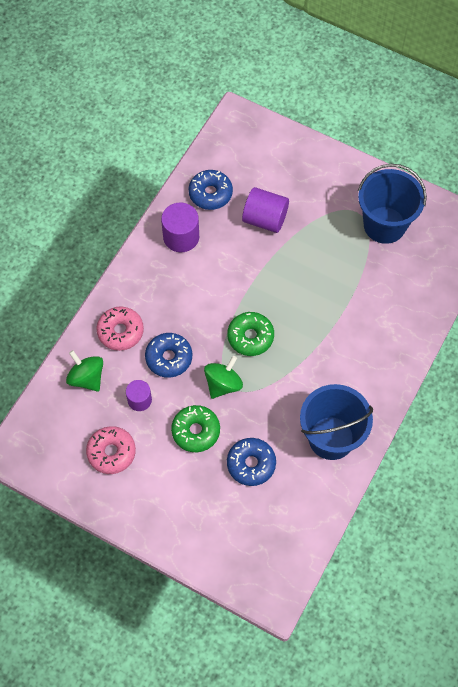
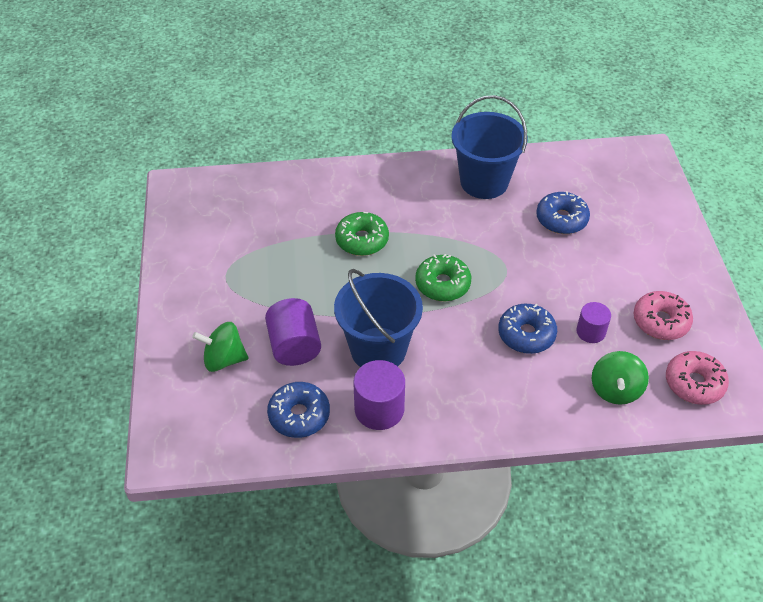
camera: 125 degrees left, 15 degrees down
(120, 331) = (539, 393): pink donut -> pink donut (694, 383)
(196, 431) = (574, 272): green donut -> green donut (362, 240)
(223, 384) = (510, 278): green spinning top -> green spinning top (224, 359)
(384, 225) = (225, 247): blue bucket -> blue bucket (378, 350)

